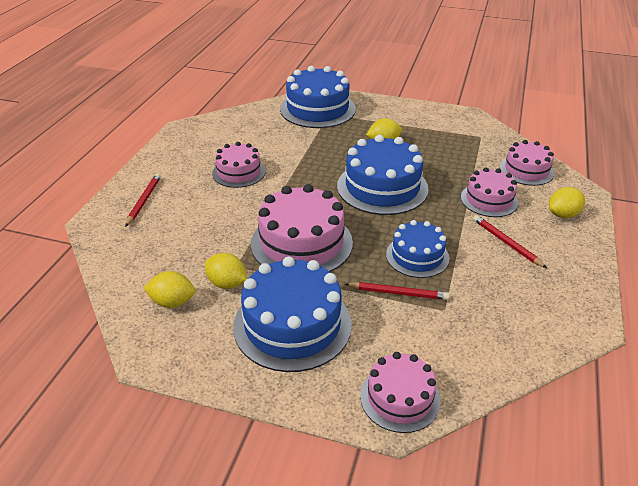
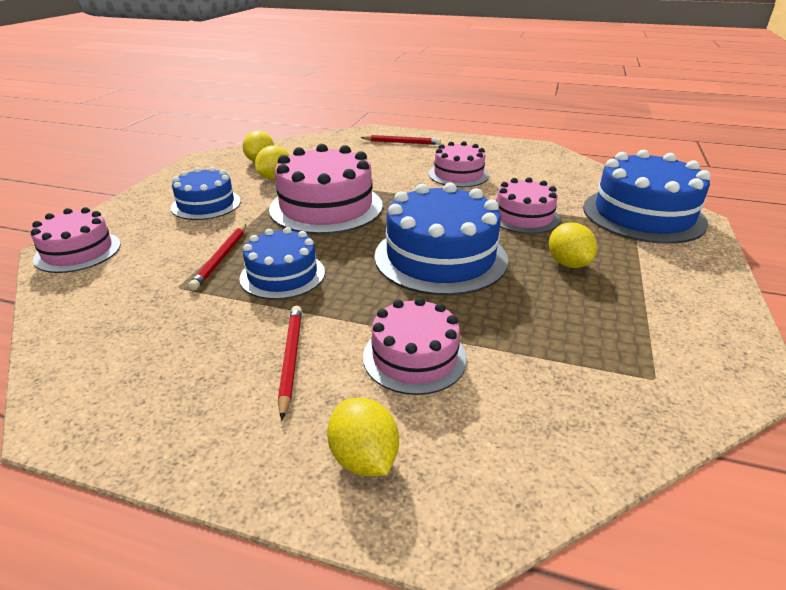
camera: 90 degrees right, 5 degrees down
(292, 325) = (206, 204): blue cake -> blue cake, size x0.60
(506, 243) = (290, 359): red pencil -> red pencil turned 60 degrees counterclockwise
(526, 170) = (533, 431): pink cake -> pink cake (523, 217)

